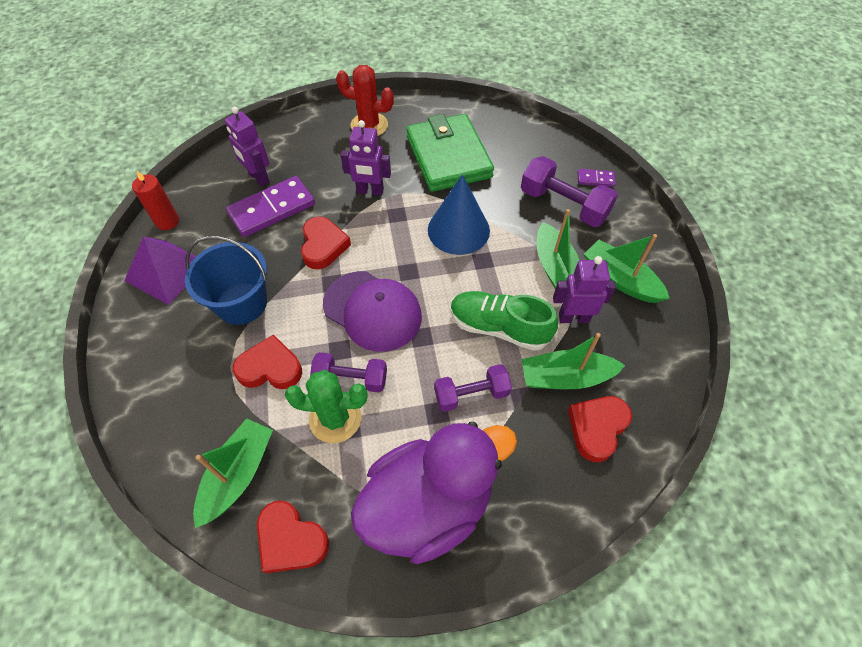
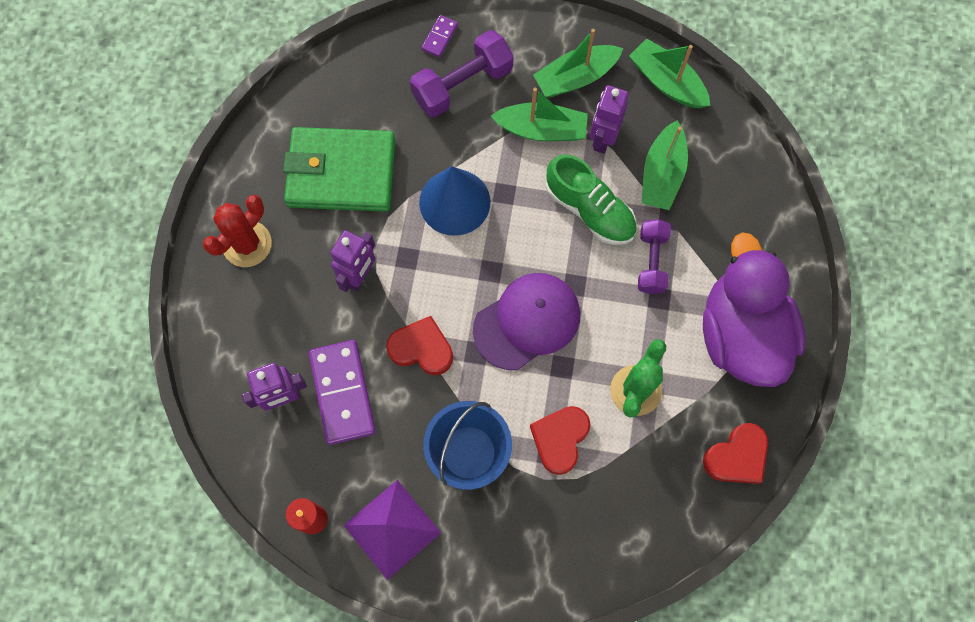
camera: 70 degrees left, 15 degrees up
(238, 475) = (664, 491): green boat -> green boat (667, 82)
(351, 379) = (599, 365): purple dumbbell -> none
(498, 327) = (590, 210): green shoe -> green shoe turned 90 degrees counterclockwise
(597, 428) = (717, 171): red heart -> none

